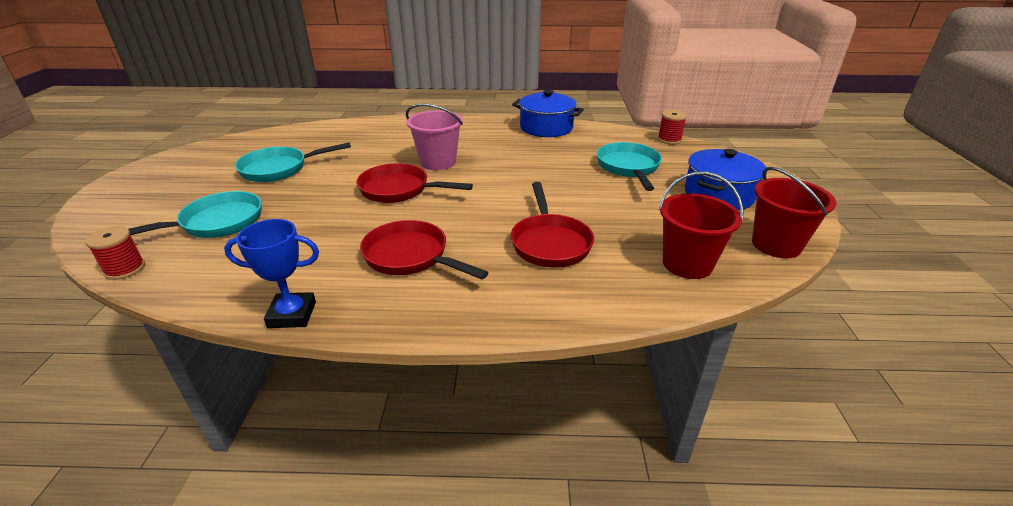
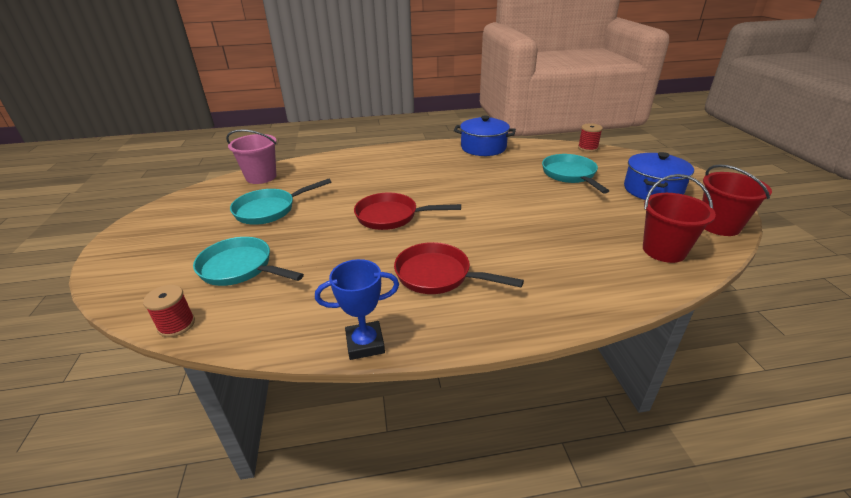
camera: 10 degrees left, 0 degrees up
(216, 223) = (240, 268): turquoise pan -> turquoise pan turned 105 degrees counterclockwise
(438, 162) = (410, 188): pink bucket -> pink bucket (261, 177)
(550, 243) = (547, 247): red pan -> none

